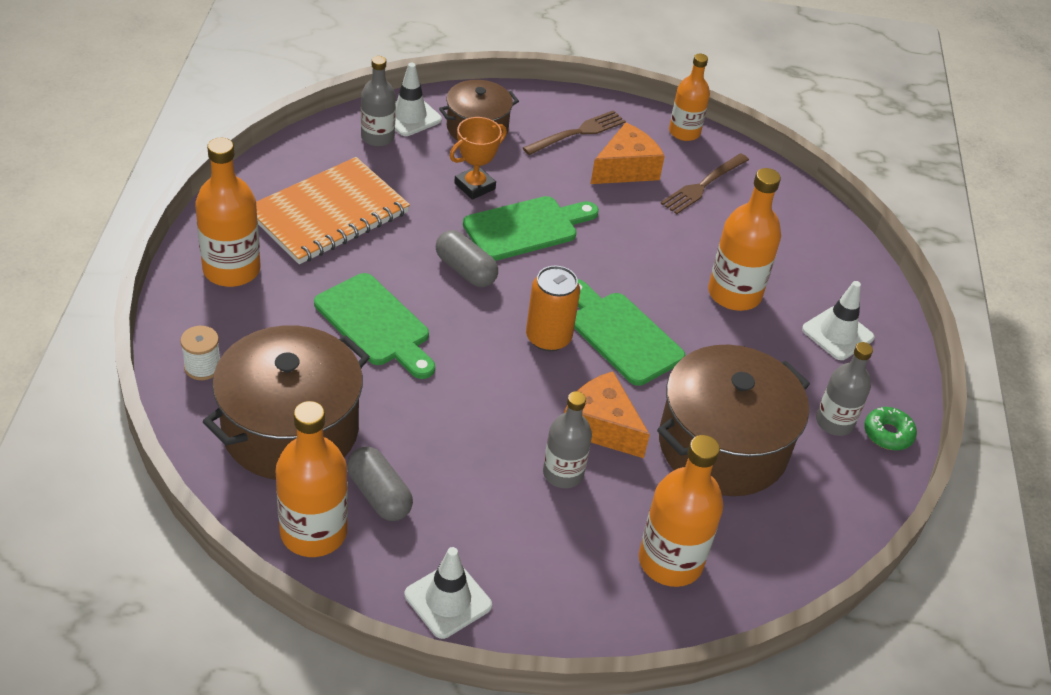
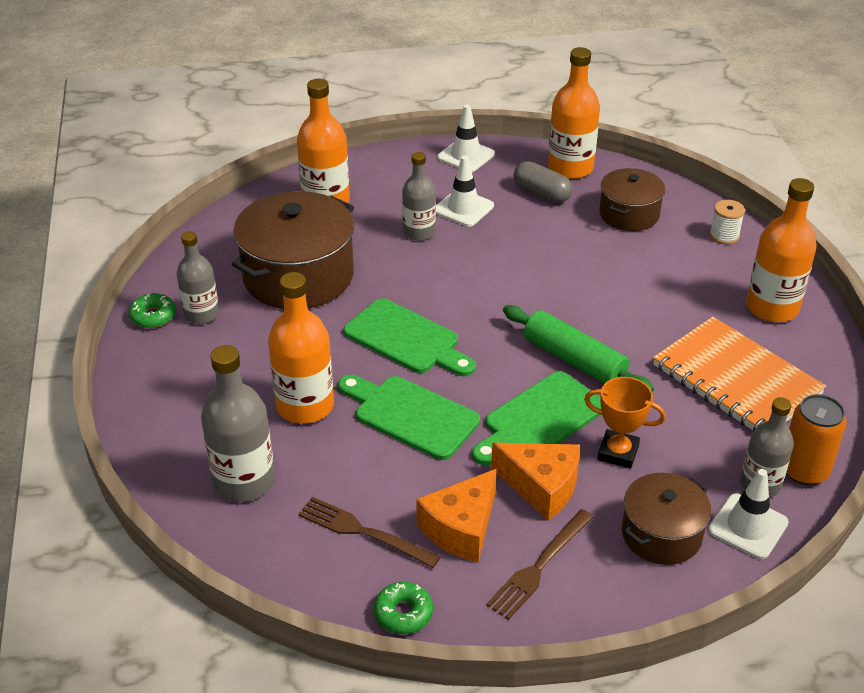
camera: 170 degrees right, 5 degrees down
(290, 429) = (629, 214): brown pot -> brown pot, size x0.58
(328, 214) = (736, 380): orange notebook -> orange notebook turned 75 degrees counterclockwise
(376, 324) = (620, 295): green cutting board -> green cutting board (410, 415)
(465, 270) = (574, 360): grey capsule -> green rolling pin
(474, 186) = (618, 452): orange trophy -> orange trophy turned 75 degrees clockwise
(548, 337) = (470, 321): orange can -> orange can (804, 470)
(601, 426) = (400, 267): orange cheese -> orange cheese (541, 487)
(684, 132) = (403, 613): orange bottle -> green donut
(702, 186) = (362, 531): brown fork -> brown fork turned 90 degrees counterclockwise
(793, 244) = (244, 481): none -> grey bottle
(837, 333) = (195, 392): white traffic cone -> white traffic cone (463, 208)

